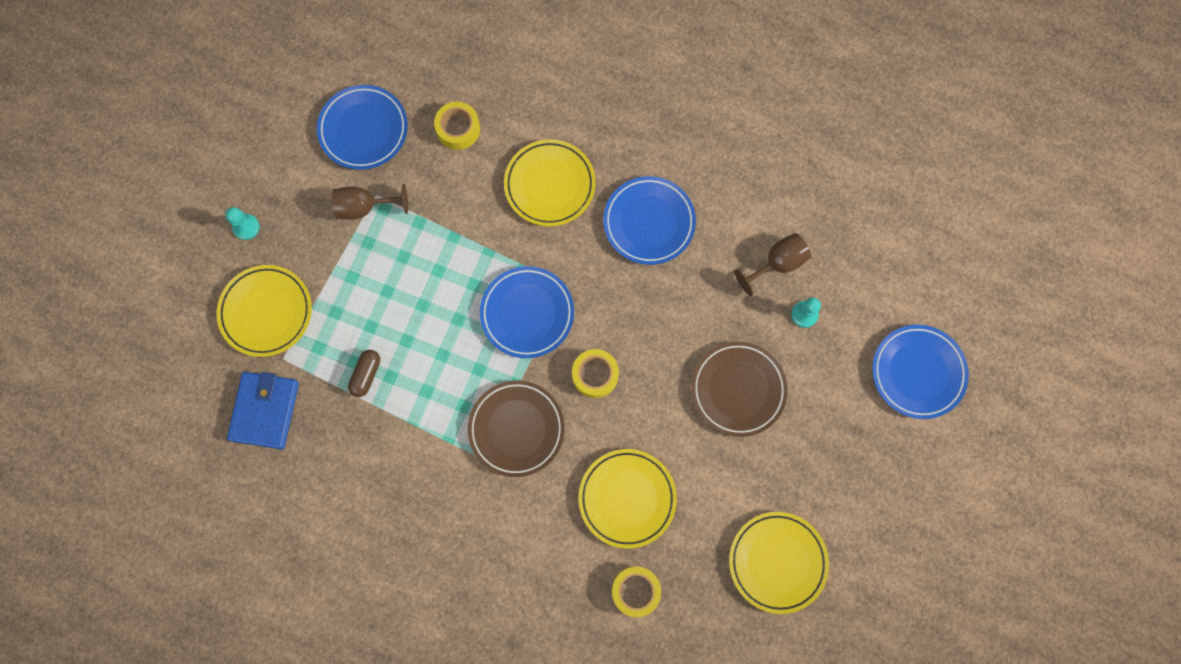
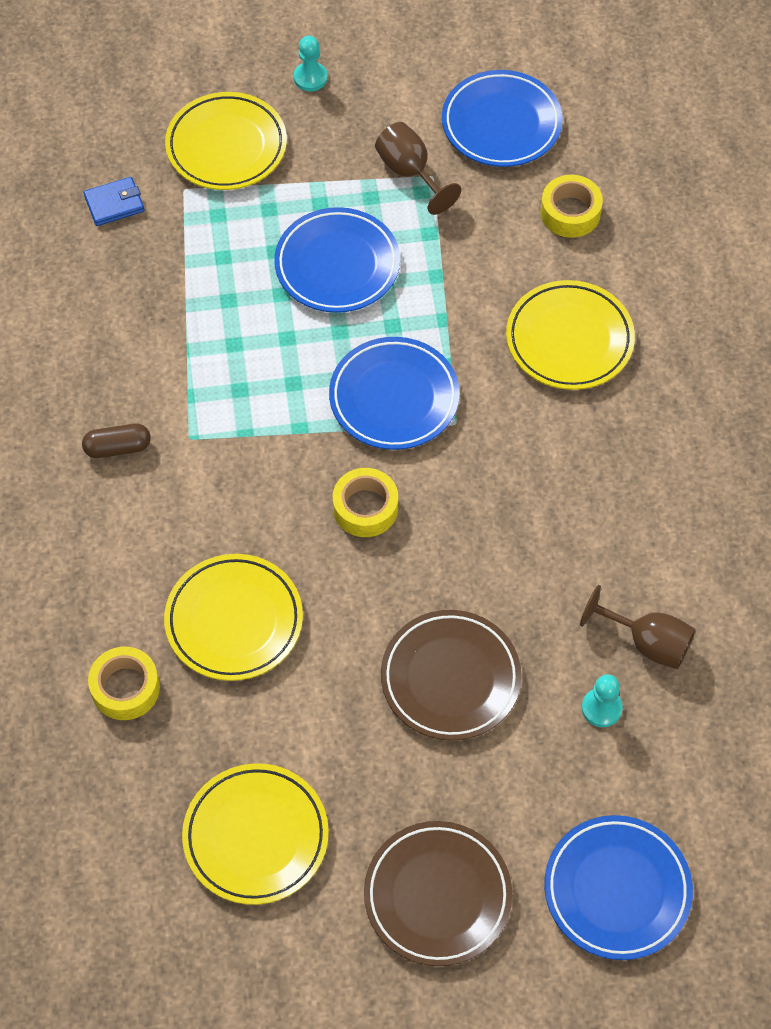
camera: 60 degrees right, 15 degrees down
(265, 411) = (114, 204): blue wallet -> blue wallet, size x0.57
(366, 375) = (215, 276): brown capsule -> brown capsule (118, 448)
(516, 429) = (246, 458): brown plate -> brown plate (437, 896)
(649, 222) = (598, 469): blue plate -> blue plate (337, 265)

